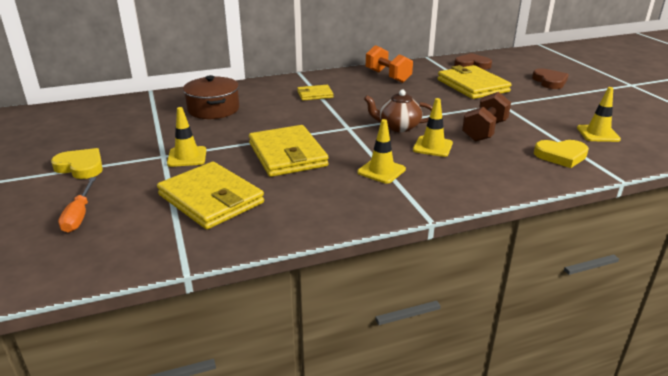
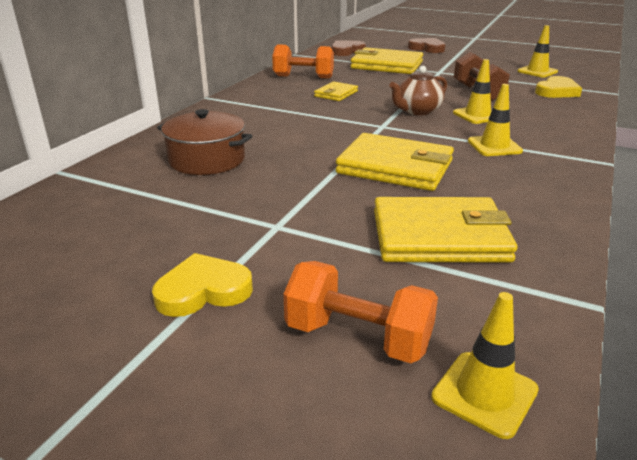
camera: 45 degrees left, 0 degrees up
(79, 215) = (358, 337): orange screwdriver -> orange dumbbell
(187, 157) = (307, 214): yellow traffic cone -> yellow traffic cone (484, 393)
(315, 94) = (279, 111): yellow wallet -> yellow wallet (336, 94)

